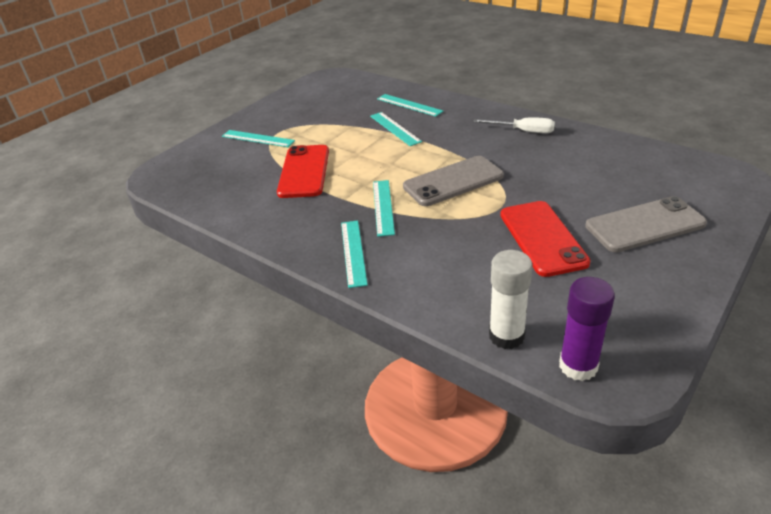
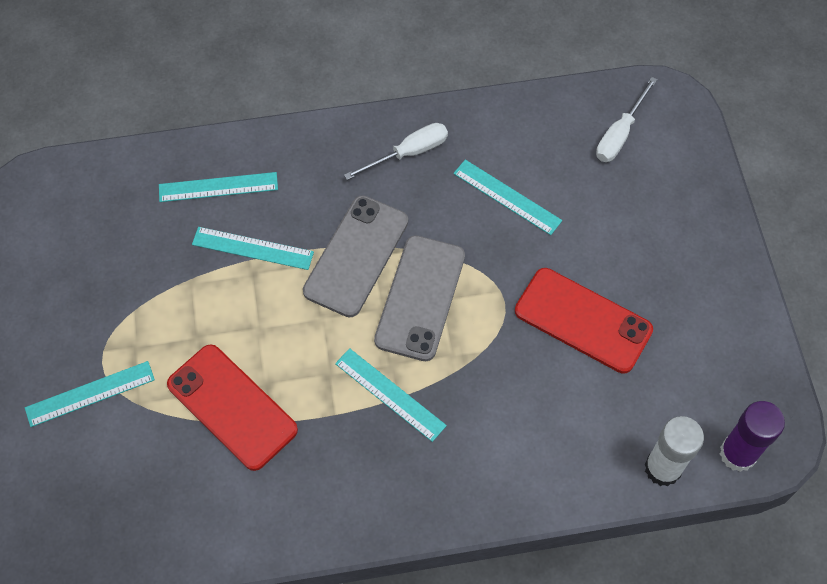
camera: 50 degrees left, 25 degrees up
(353, 252) = (433, 483): turquoise ruler -> turquoise ruler (507, 197)
(644, 225) = (649, 233): grey phone -> grey phone (356, 256)
(677, 176) = (620, 134): none -> white screwdriver

